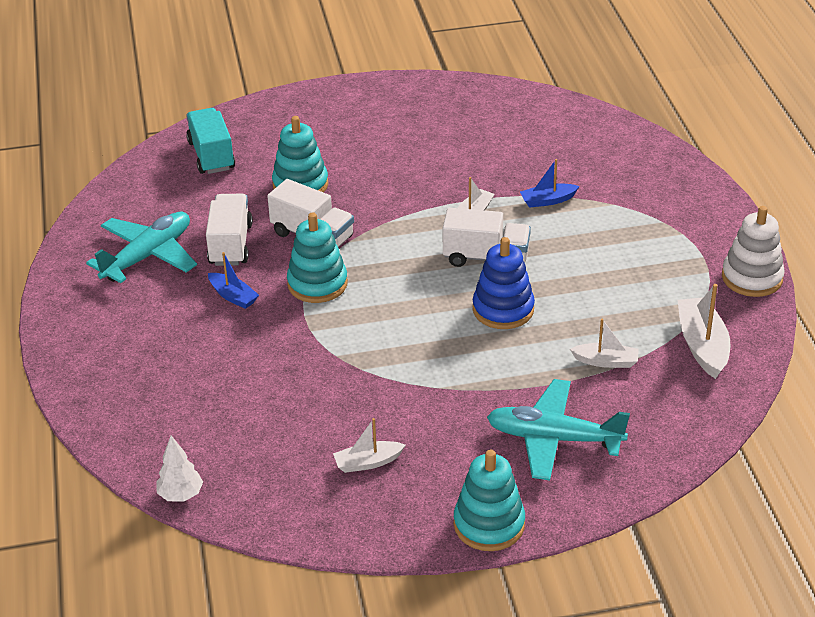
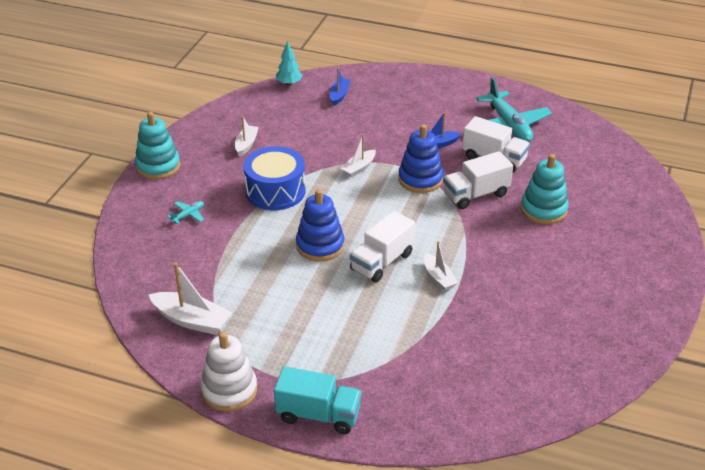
camera: 120 degrees right, 0 degrees up
(181, 495) = (289, 83): white tree -> turquoise tree
(211, 155) = (614, 182): turquoise truck -> turquoise truck (318, 415)
(317, 284) = (420, 179): turquoise stacking toy -> blue stacking toy
(441, 387) = (275, 191): none -> blue drum
(547, 200) = (423, 325): blue boat -> blue boat (339, 95)
(554, 439) = (188, 215): turquoise plane -> turquoise plane, size x0.43
(606, 361) = (225, 267): white boat -> white boat (359, 168)

